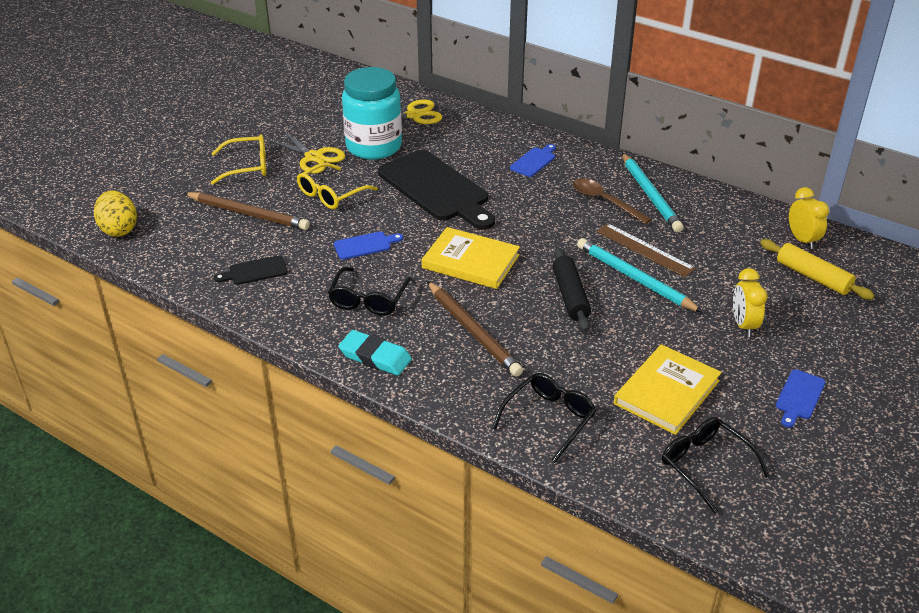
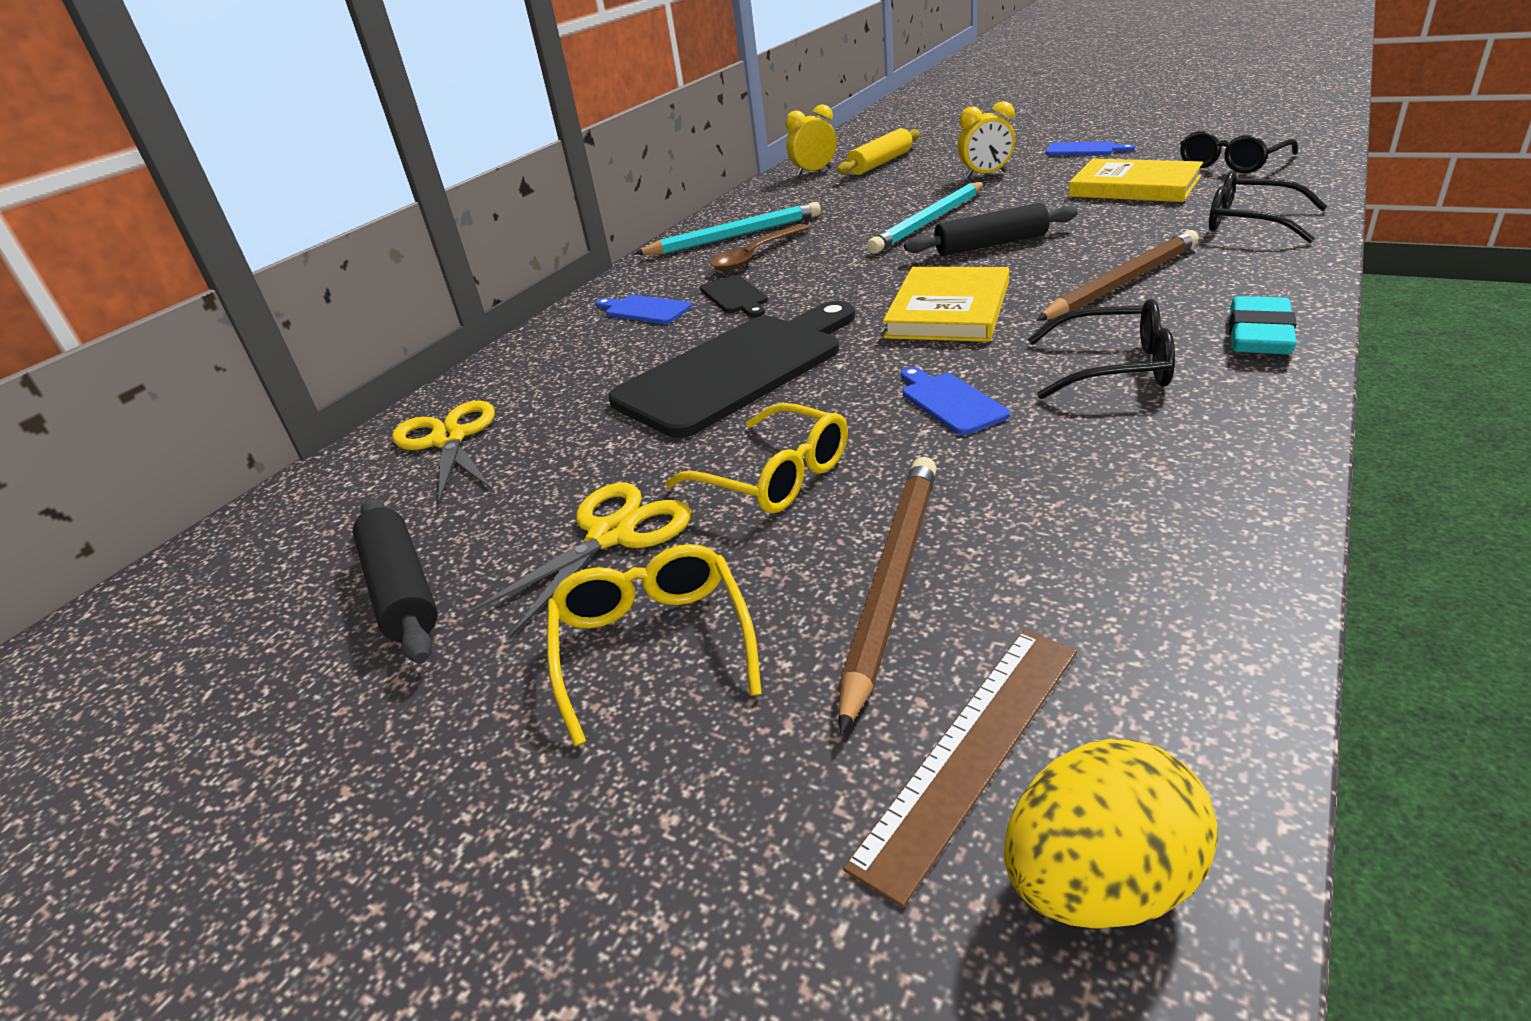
camera: 90 degrees left, 5 degrees down
(255, 271) = (1123, 510): black cutting board -> black cutting board (735, 297)
(308, 118) = (402, 590): none -> black rolling pin
(374, 147) = (573, 462): turquoise jar -> none
(645, 250) = (863, 224): brown ruler -> brown ruler (971, 751)

